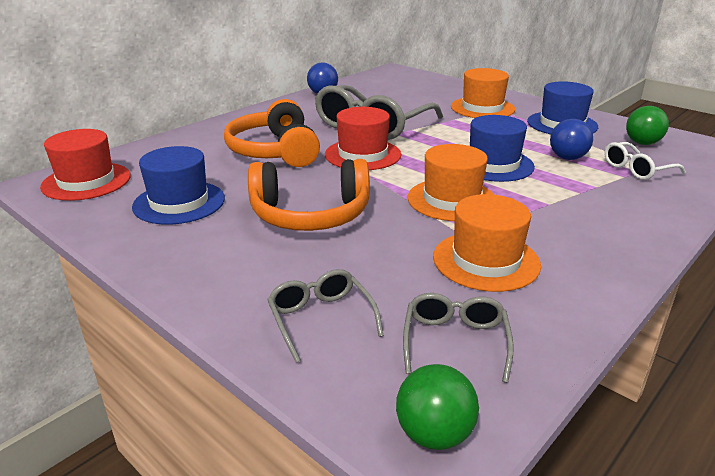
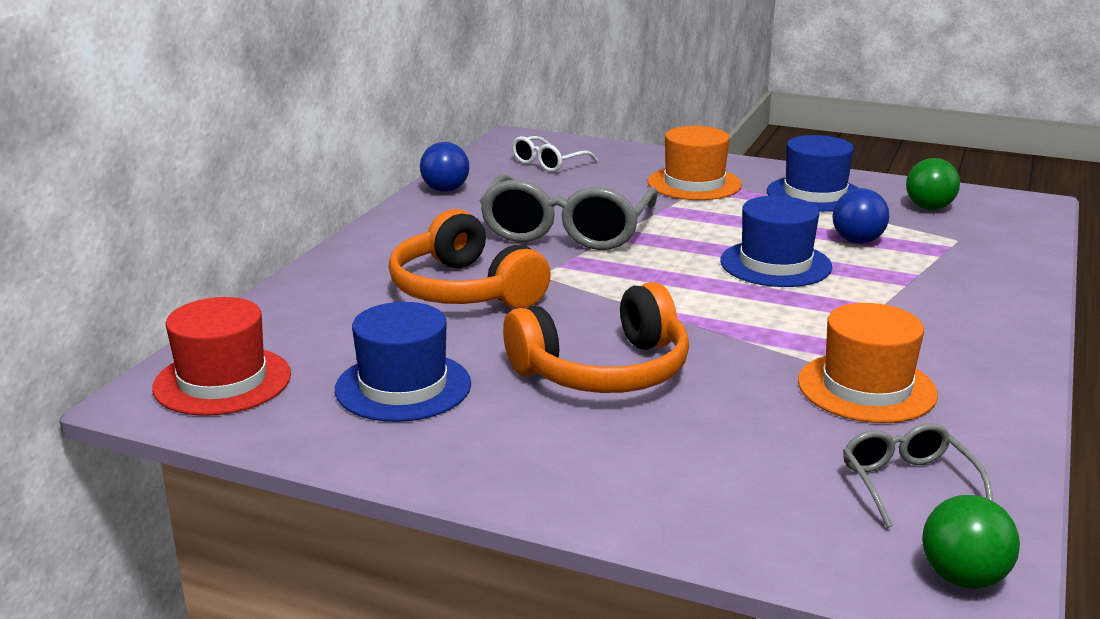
camera: 20 degrees left, 5 degrees down
(321, 319) = (740, 493): grey glasses -> none
(362, 154) = (594, 276): red hat -> none
(452, 200) = (764, 320): orange hat -> none
(637, 169) = (947, 244): white glasses -> white glasses (549, 163)

